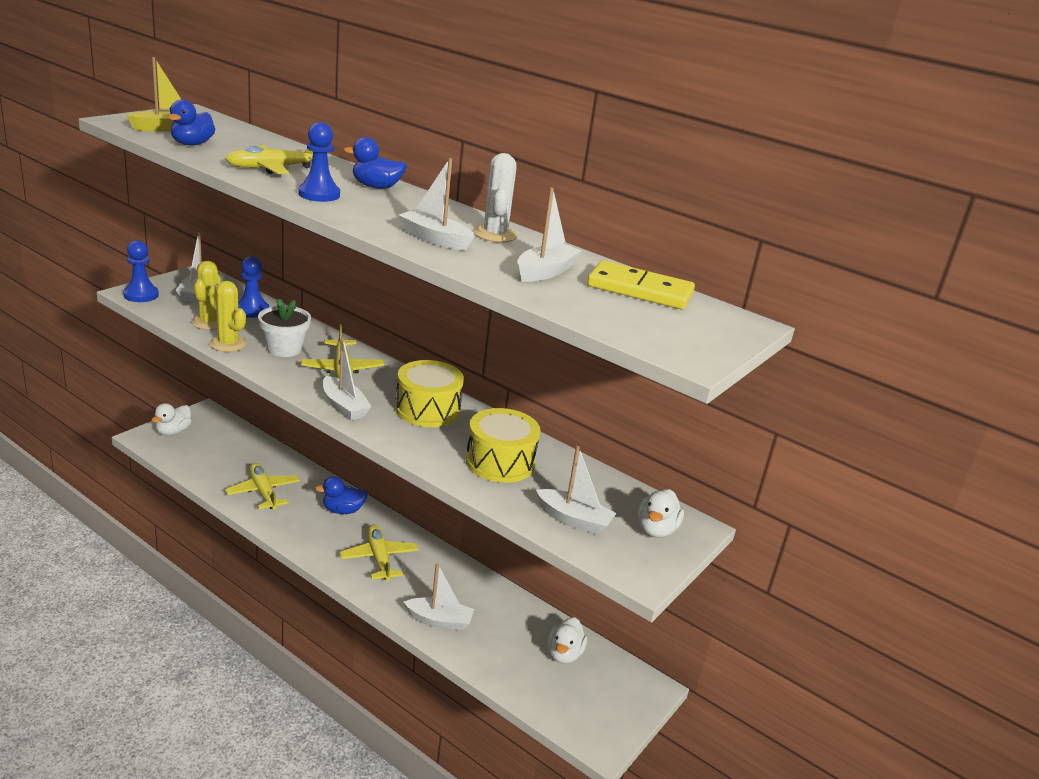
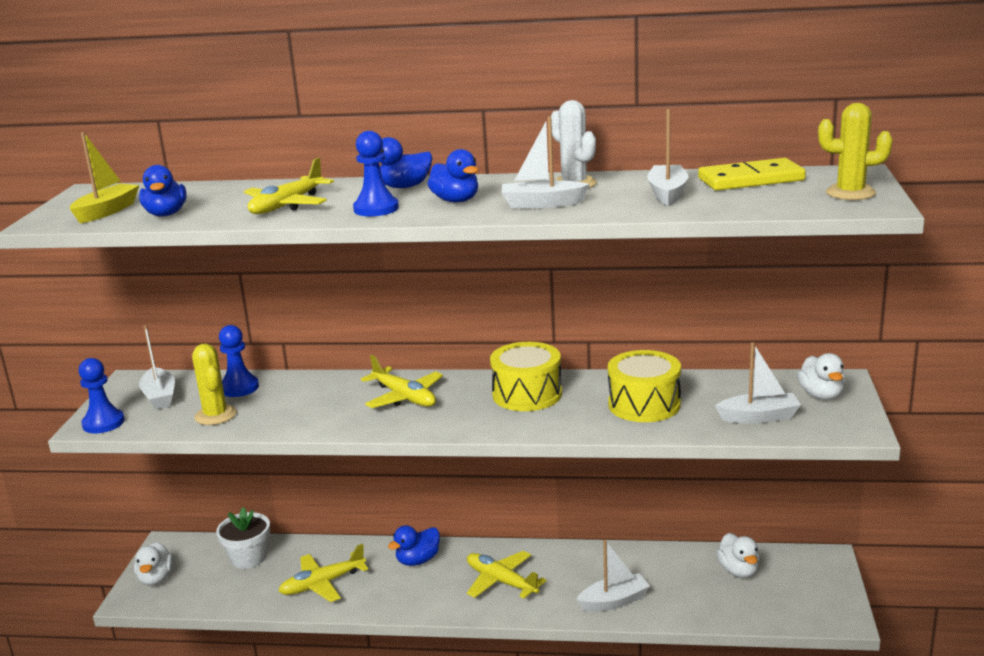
camera: 25 degrees left, 5 degrees down
(228, 344) = (266, 424): yellow cactus -> yellow cactus (850, 193)
(263, 492) = (322, 584): yellow plane -> yellow plane turned 60 degrees counterclockwise
(284, 349) = (325, 405): white flower pot -> white flower pot (248, 558)
(344, 407) = (456, 424): white boat -> none
(383, 211) = (456, 201): none -> blue duck

